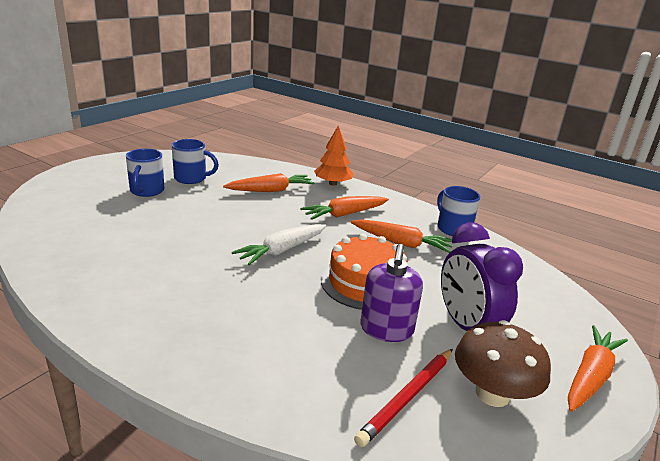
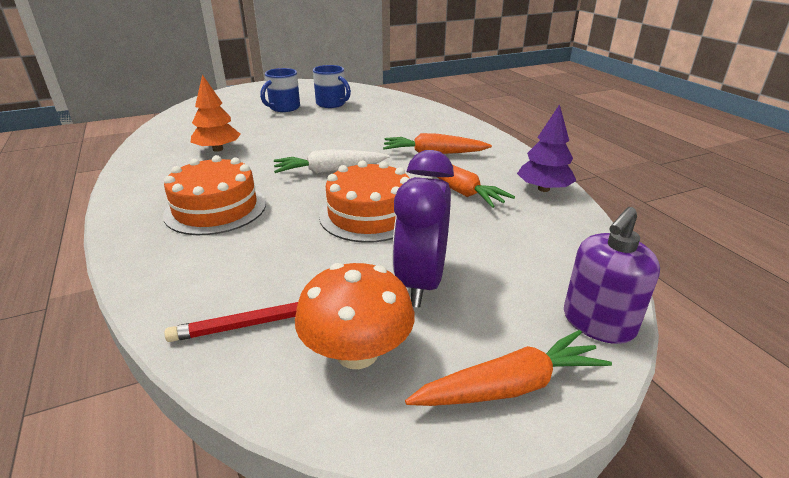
camera: 35 degrees right, 5 degrees up
(228, 316) = (216, 208): none -> orange cake
(271, 190) = (388, 123): orange carrot -> none
(333, 183) = (459, 126): orange tree -> orange tree (218, 149)
(386, 329) = (332, 258): purple soap dispenser -> purple soap dispenser (598, 323)
(453, 228) = (543, 189): blue mug -> purple tree
(492, 394) = (357, 353): brown mushroom -> orange mushroom

